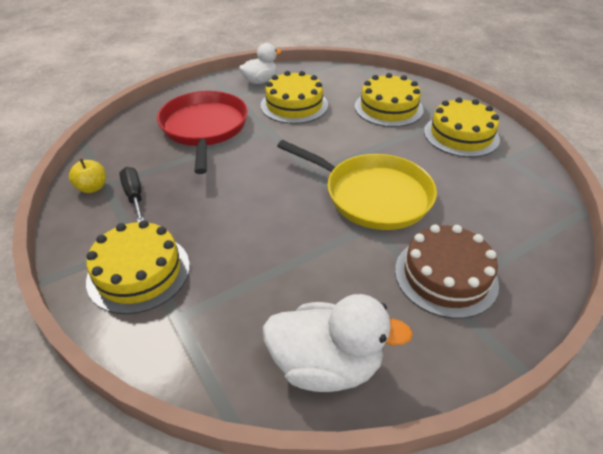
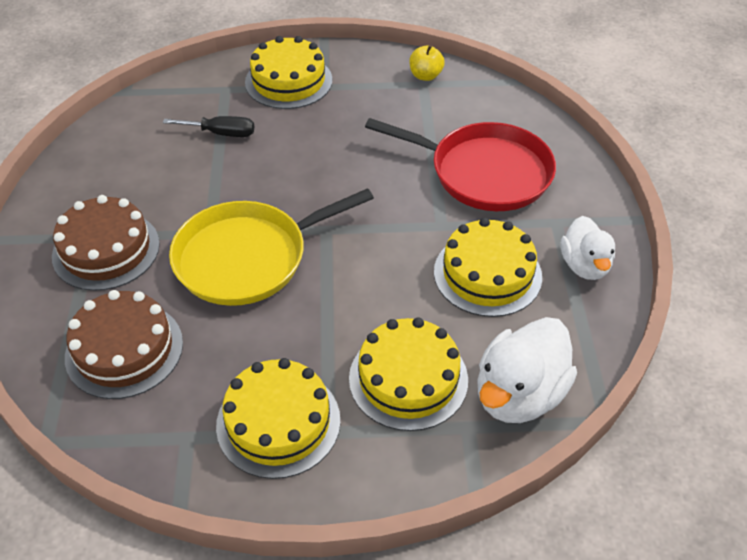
camera: 120 degrees right, 5 degrees up
(134, 196) = (391, 97): black screwdriver -> black screwdriver (221, 133)
(326, 365) = (114, 143): white duck -> white duck (519, 394)
(500, 213) = (124, 349): none -> brown cake

